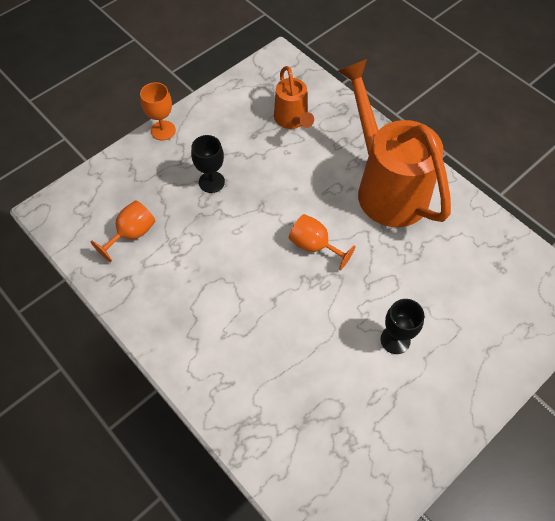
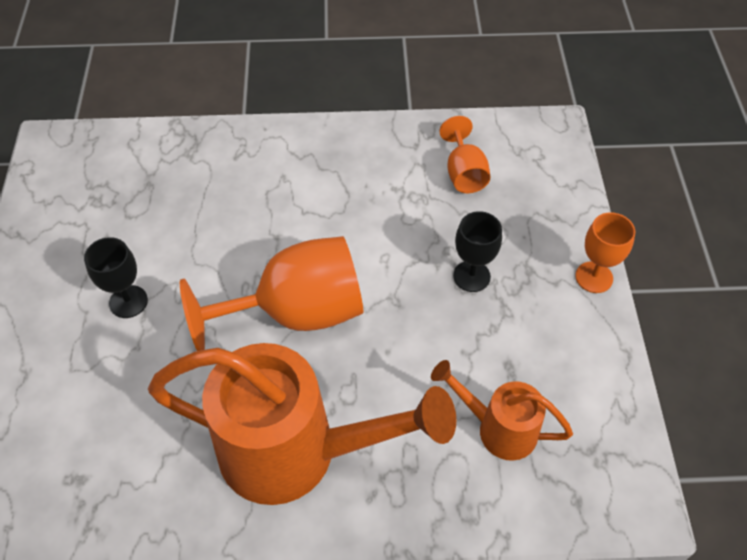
camera: 130 degrees right, 5 degrees down
(314, 246) = (296, 313): orange goblet -> orange goblet, size x1.93

